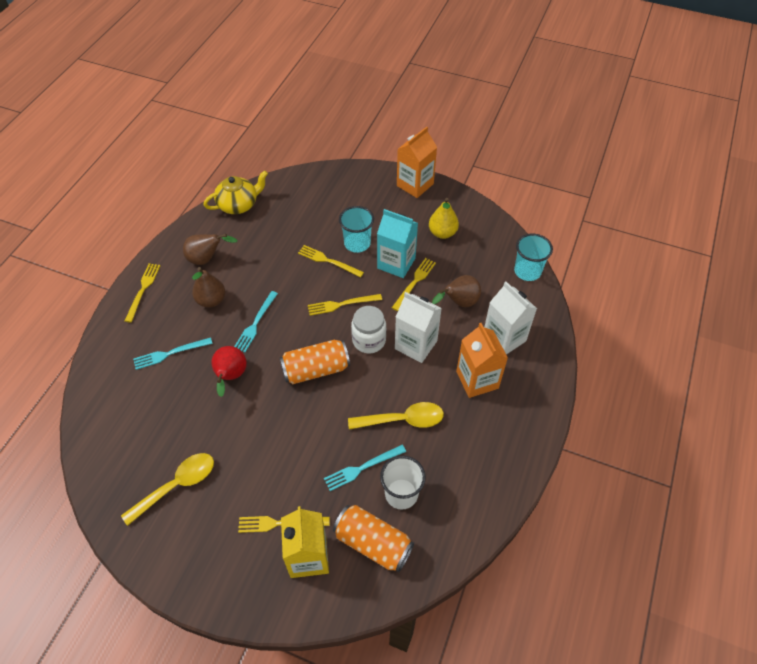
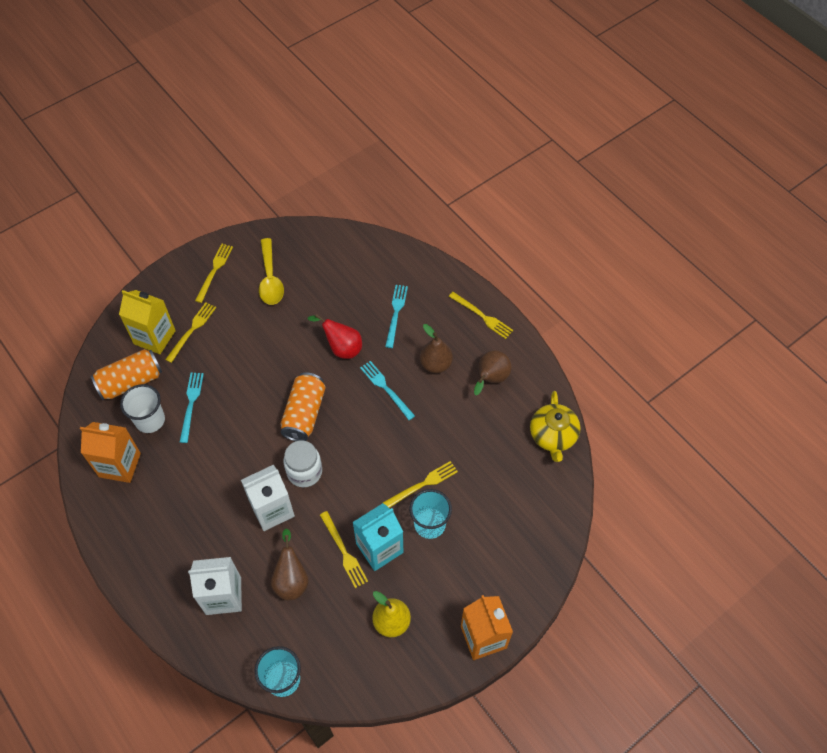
camera: 120 degrees right, 5 degrees up
(342, 304) = (360, 470): yellow fork -> yellow fork (214, 271)
(402, 420) = (208, 456): yellow spoon -> none
(477, 380) = (200, 541): orange carton -> orange carton (120, 465)

